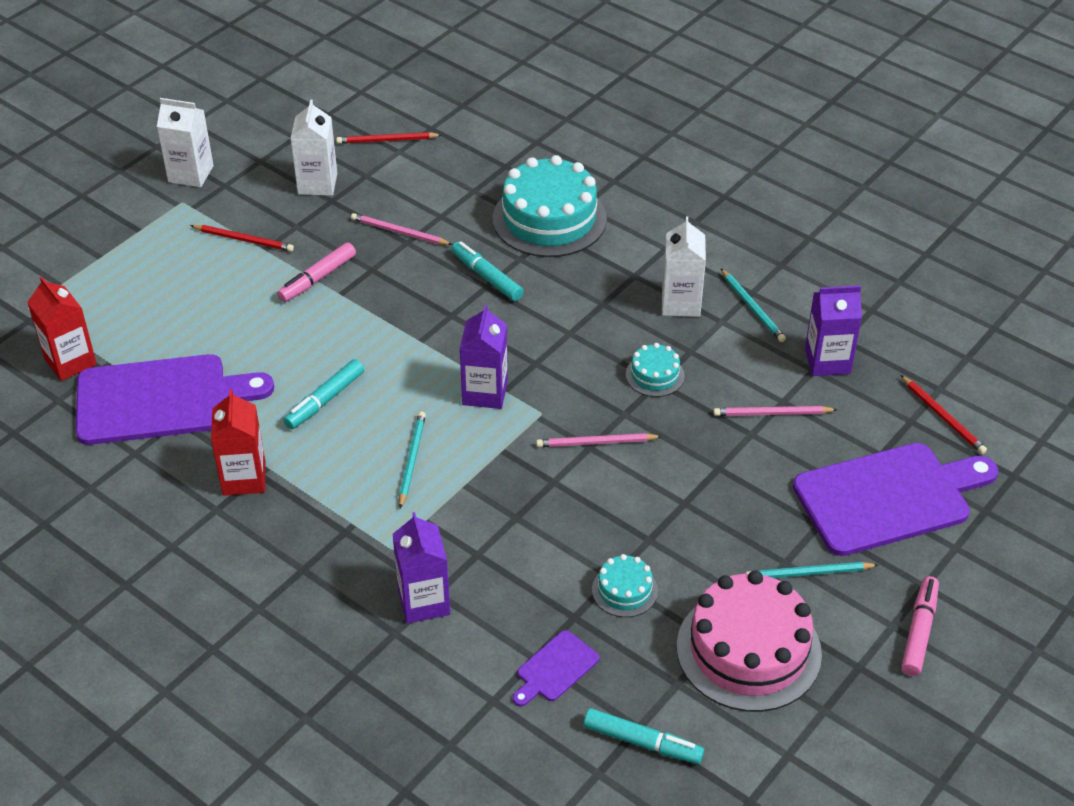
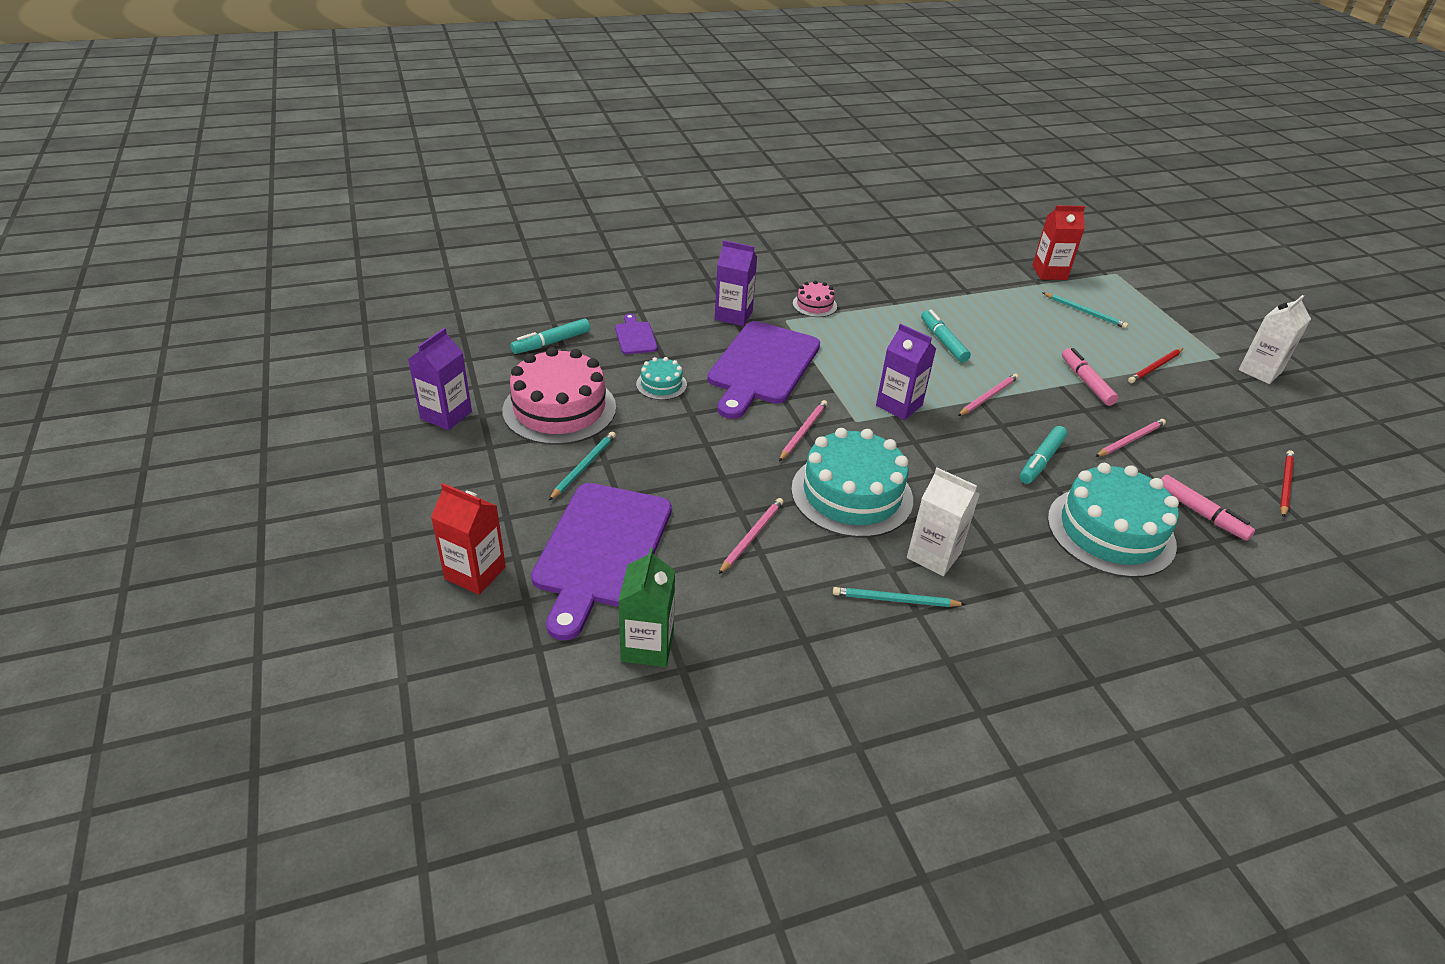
camera: 120 degrees right, 5 degrees down
(160, 399) = (990, 289): purple cutting board -> purple cutting board (762, 366)
(244, 478) = (893, 294): red carton -> red carton (475, 573)
(317, 184) = (1223, 424): white carton -> none
(332, 538) = (814, 305): none -> pink cake
(409, 337) = (988, 397): none -> pink pencil
(412, 460) = (856, 353): turquoise pencil -> turquoise pencil (1085, 312)
(487, 277) = (1041, 461): turquoise marker -> turquoise marker turned 135 degrees clockwise
(655, 375) = (852, 494): turquoise cake -> turquoise cake, size x2.13
(827, 361) = (784, 609): purple carton -> purple carton (446, 415)
(919, 631) = (477, 489): pink marker -> pink marker (1201, 513)
(943, 417) = (647, 646): red pencil -> green carton

